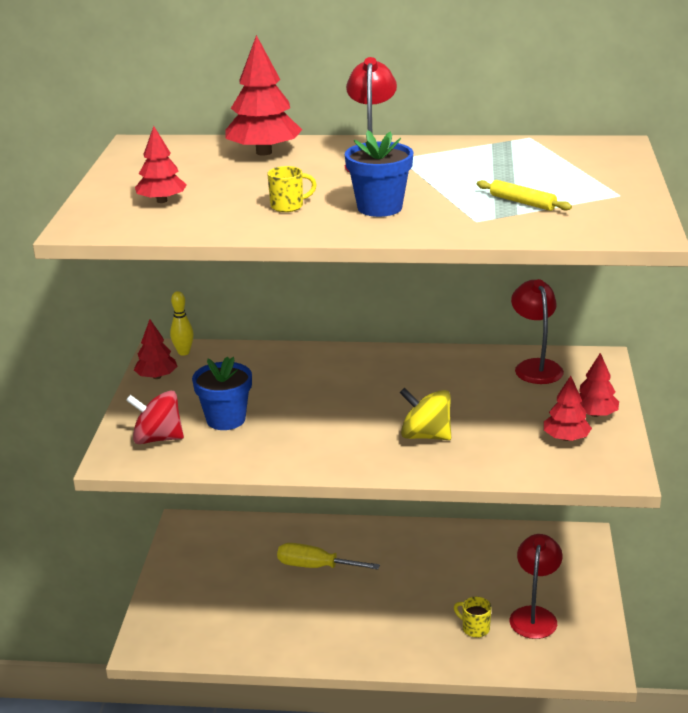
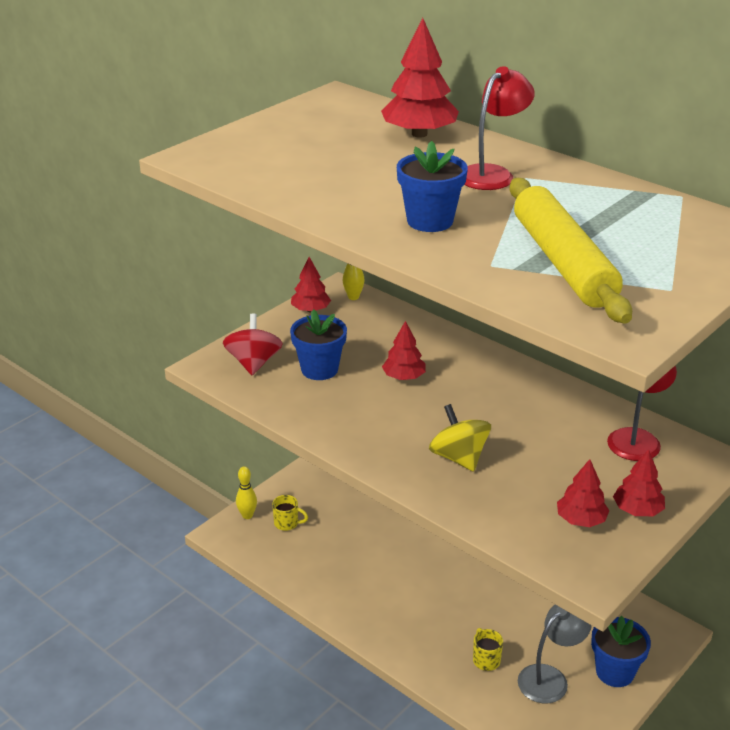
camera: 35 degrees right, 5 degrees up
(151, 621) = (247, 515): none -> yellow bowling pin
(157, 438) = (254, 363): red spinning top -> red spinning top turned 45 degrees clockwise
(162, 201) = (275, 153): red tree -> red tree (404, 377)
(288, 206) = (360, 193): yellow mug -> yellow mug (287, 523)
(315, 566) = (408, 535): yellow screwdriver -> none
(522, 202) = (562, 262): yellow rolling pin -> yellow rolling pin, size x2.40
(534, 615) = (550, 678): red lamp -> grey lamp
(574, 586) = (615, 672): none -> blue flower pot

